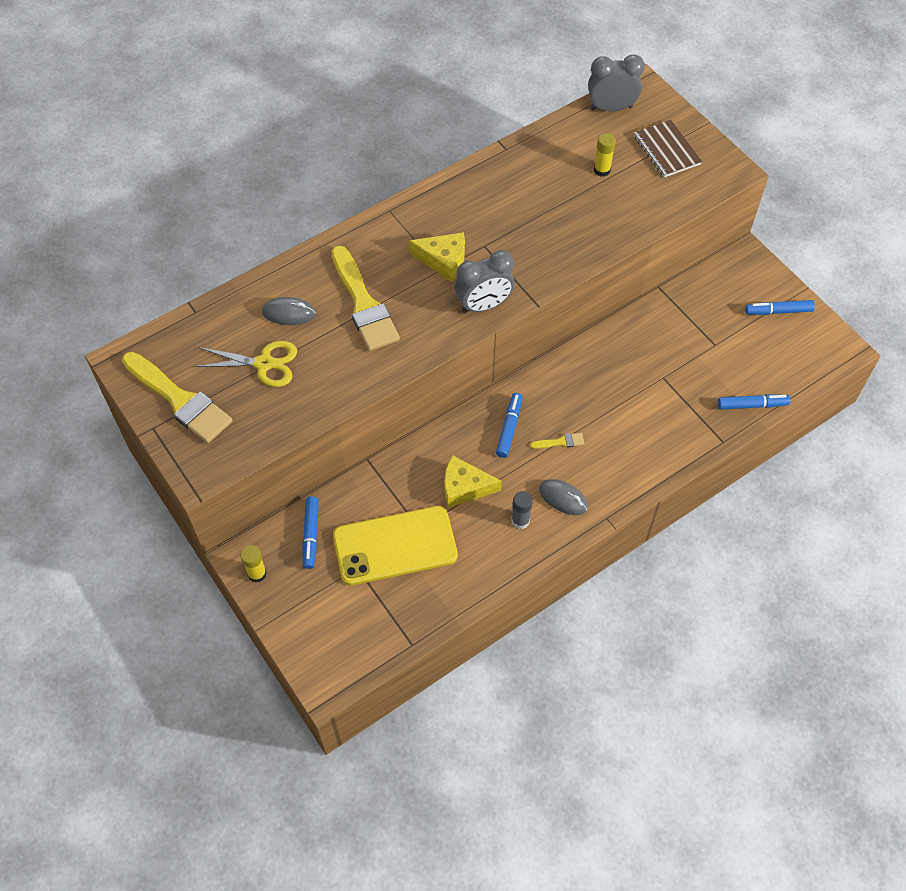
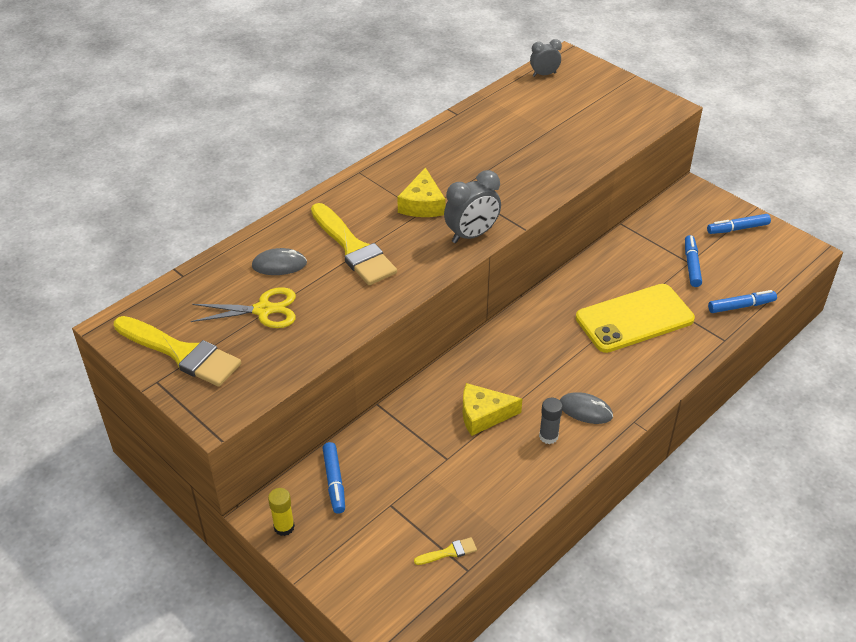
camera: 10 degrees left, 15 degrees down
(395, 546) = (425, 478): yellow phone -> yellow phone (634, 318)
(443, 260) = (422, 204): yellow cheese -> yellow cheese turned 90 degrees clockwise
(509, 428) = (514, 357): blue marker -> blue marker (691, 265)
(560, 442) = (568, 362): yellow brush -> yellow brush (449, 552)
(602, 170) = (551, 119): yellow glue stick -> none
(611, 108) = (544, 74): grey clock -> grey clock, size x0.63
(666, 150) = (605, 99): brown notebook -> none

